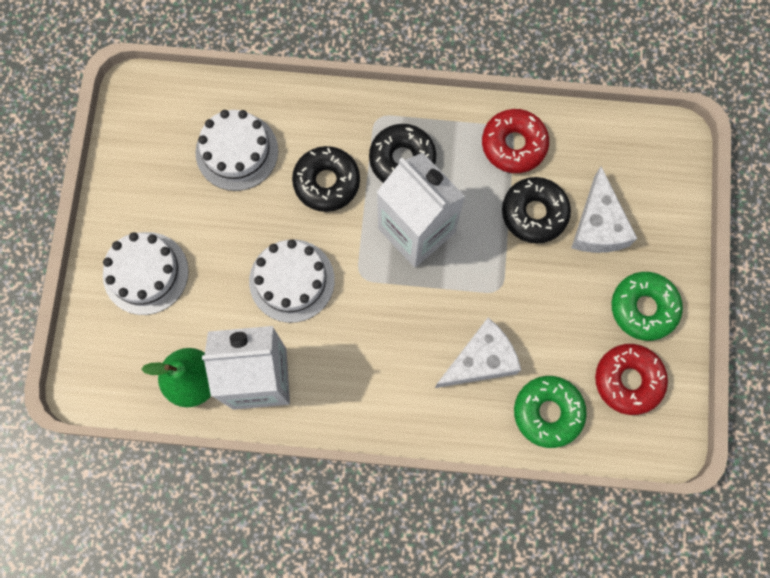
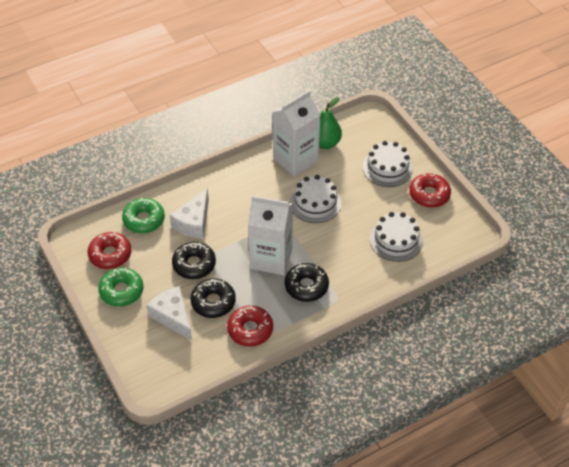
camera: 145 degrees right, 25 degrees down
(131, 191) = (429, 195): none -> red donut
(326, 182) = (337, 253): black donut -> black donut (194, 264)

